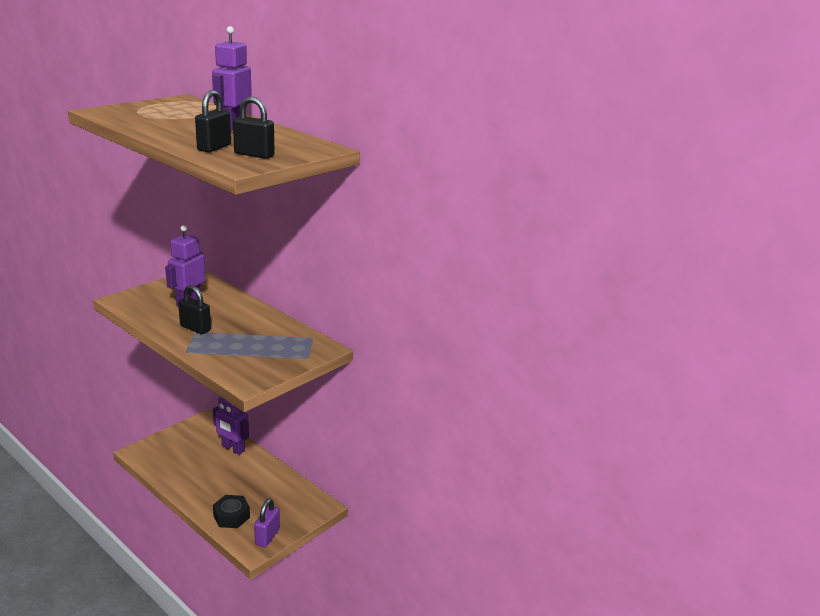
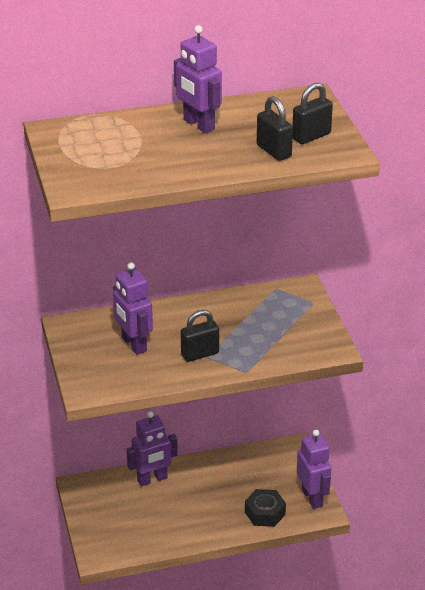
camera: 55 degrees left, 10 degrees up
(267, 537) = (312, 498): purple padlock -> purple robot

